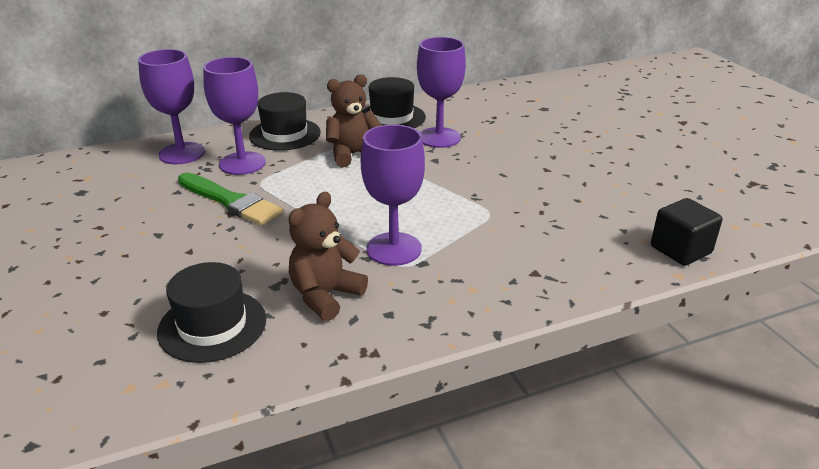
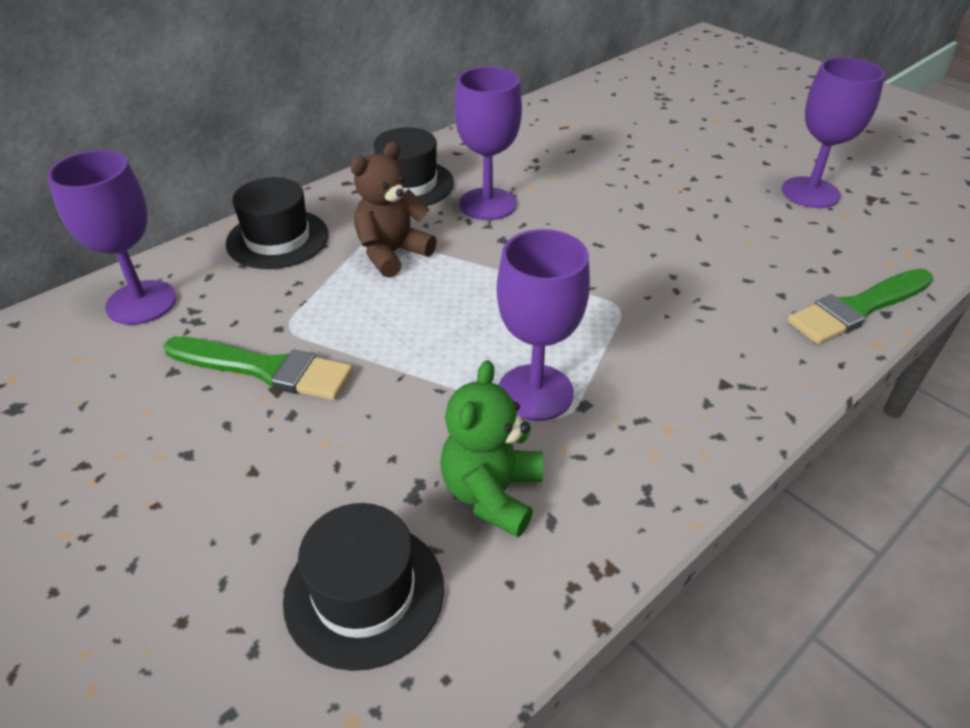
camera: 20 degrees left, 10 degrees up
(242, 163) = (244, 300): purple goblet -> purple goblet (810, 193)
(325, 295) = (492, 493): brown teddy bear -> green teddy bear
(680, 250) = (858, 308): black cube -> green brush

